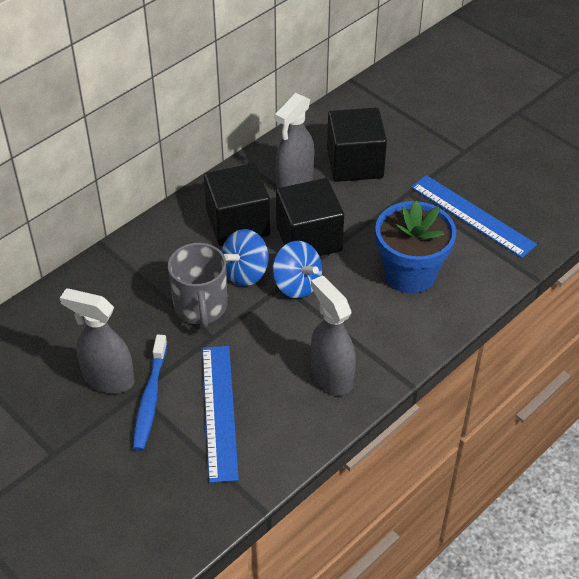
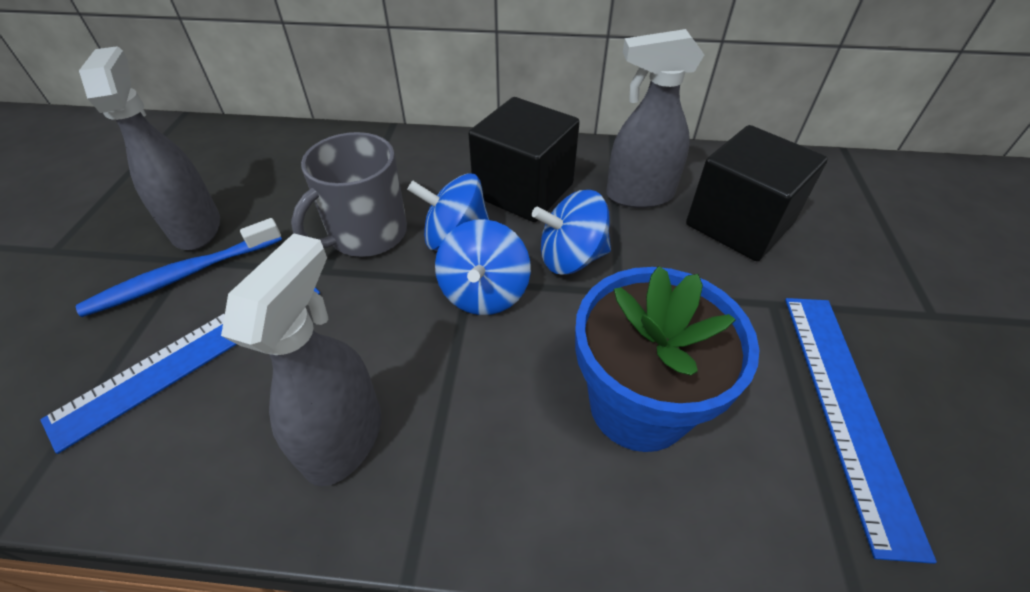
camera: 50 degrees right, 0 degrees up
(309, 238) = (571, 258): black cube -> blue spinning top

